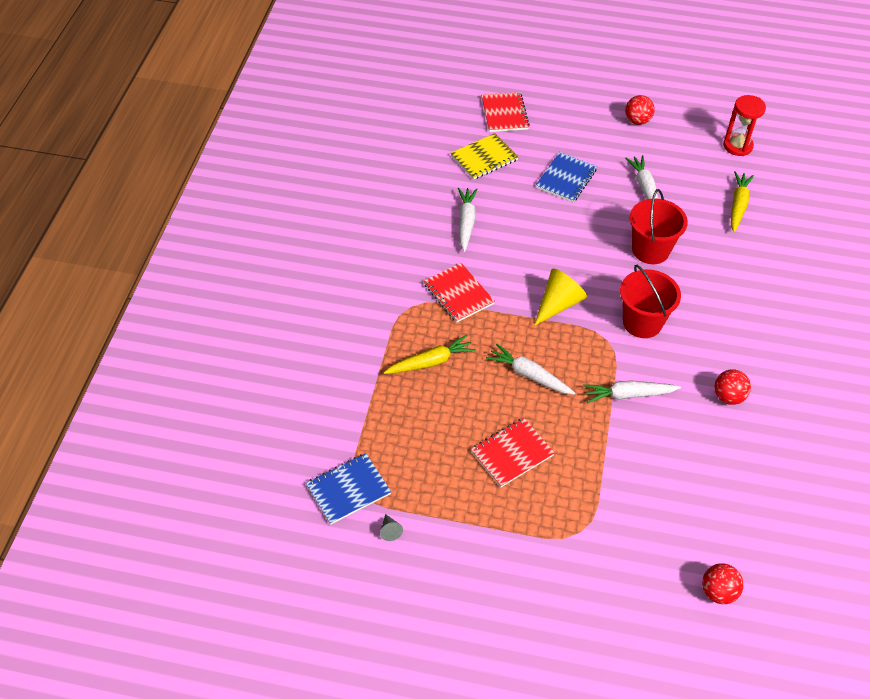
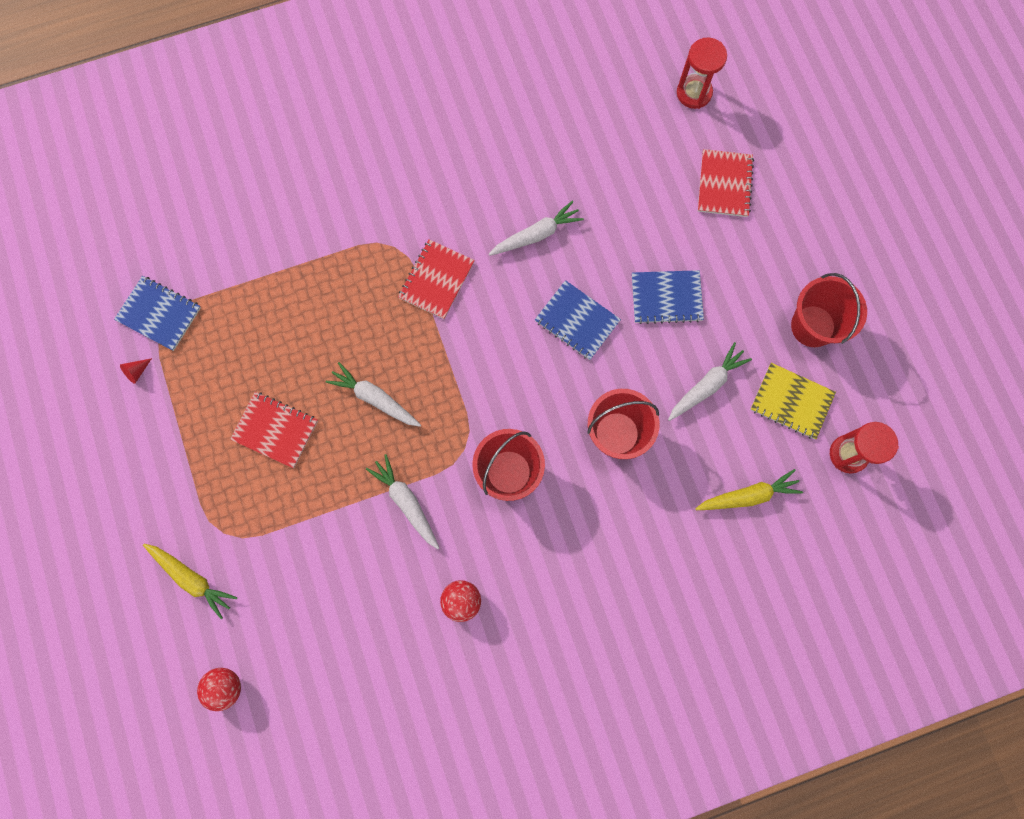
camera: 60 degrees right, 25 degrees up
(390, 530) = (137, 371): grey cone -> red cone
(425, 96) = (694, 93): none -> red hourglass
(430, 362) = (337, 301): yellow carrot -> yellow carrot (191, 578)
(484, 158) = (641, 201): yellow notebook -> yellow notebook (791, 401)
(504, 113) = (724, 184): red notebook -> red notebook turned 45 degrees counterclockwise
(529, 375) = (375, 399): white carrot -> white carrot turned 60 degrees counterclockwise
(550, 231) = (577, 321): none -> blue notebook
(558, 304) = (482, 379): yellow cone -> none
(637, 121) = (812, 326): red ball -> red bucket

